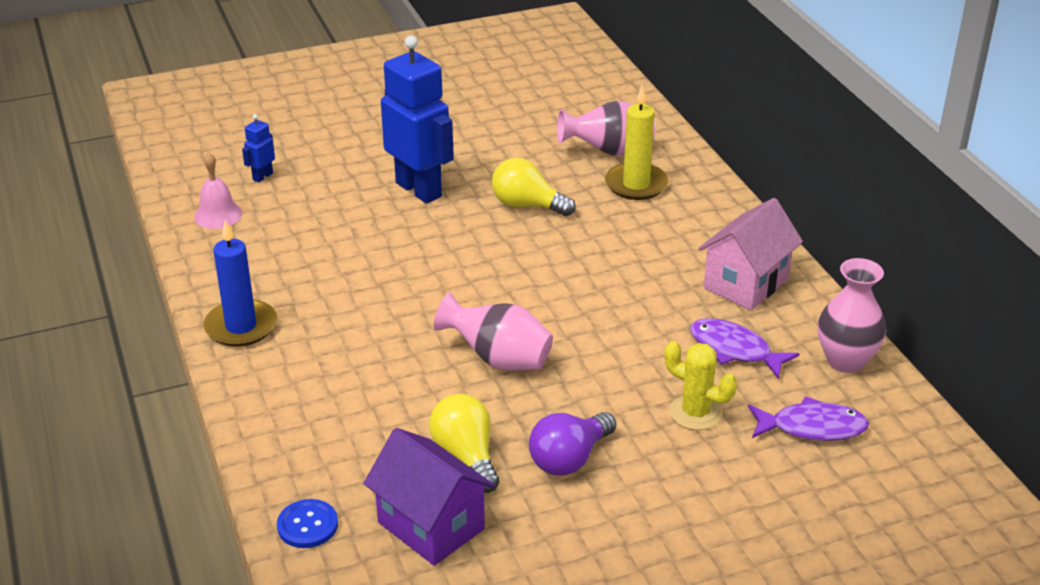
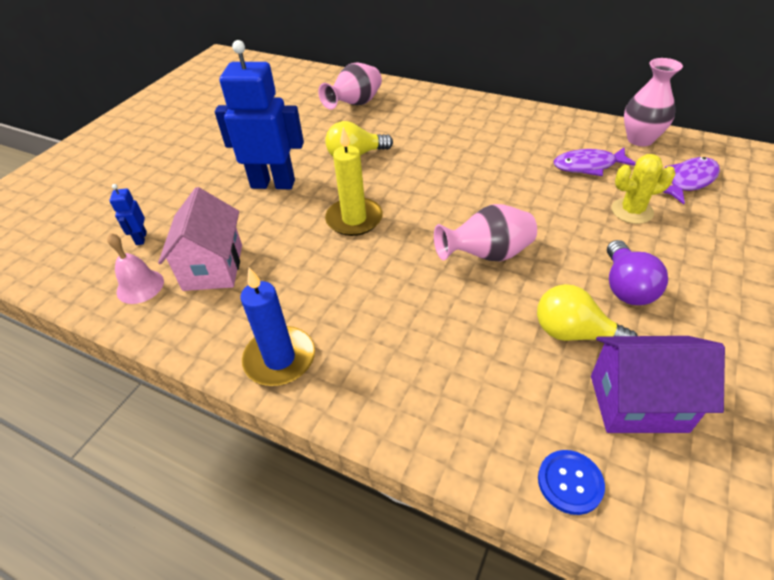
camera: 40 degrees left, 10 degrees up
(636, 184) = (397, 113): yellow candle -> yellow candle (354, 219)
(746, 283) = (534, 130): pink house -> pink house (213, 267)

